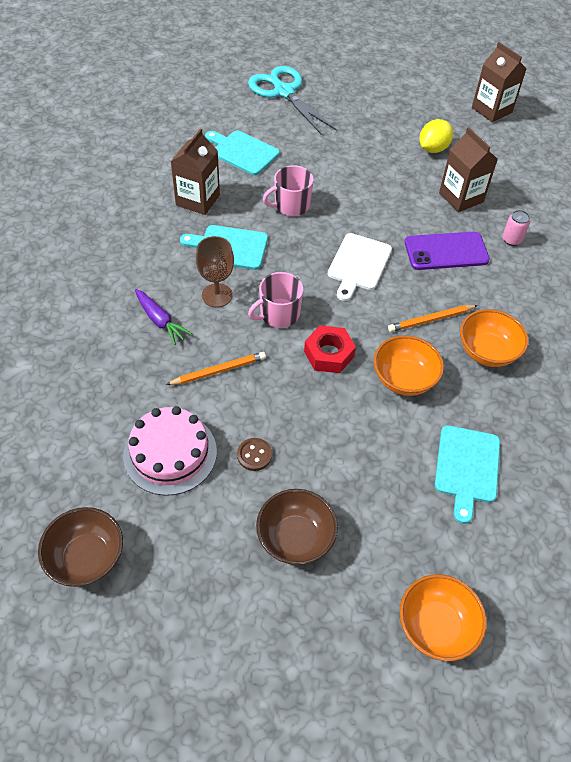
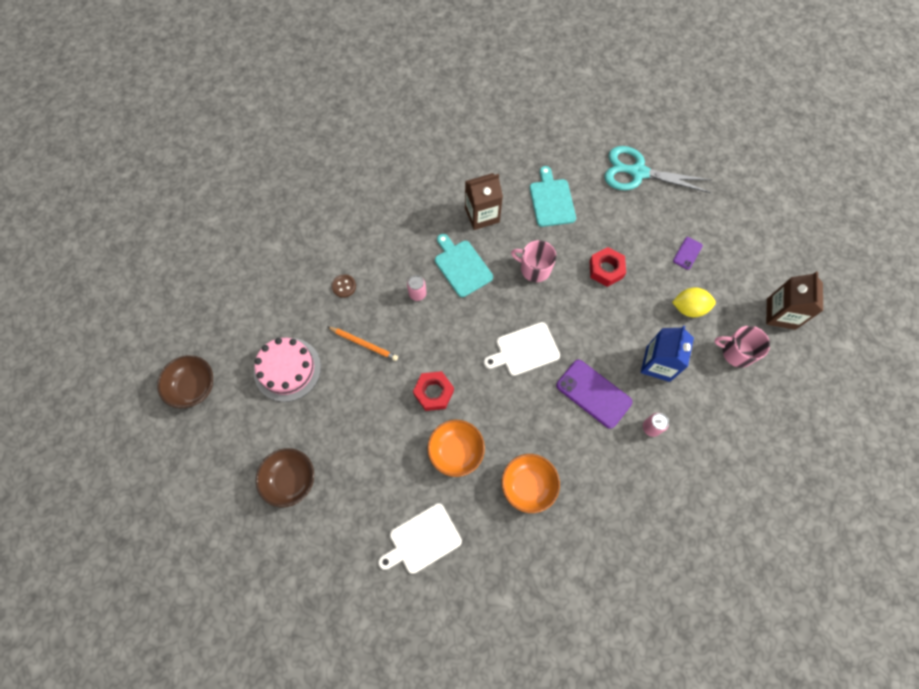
camera: 50 degrees right, 15 degrees up
(160, 321) = (369, 282): purple carrot -> none
(217, 295) = (417, 294): brown goblet -> pink can
(254, 455) = (324, 413): brown button -> brown button (344, 286)
(279, 314) = (437, 339): pink mug -> pink mug (736, 352)
(284, 92) = (638, 172): turquoise scissors -> turquoise scissors turned 90 degrees counterclockwise
(345, 167) = (606, 269): none -> red nut
(386, 117) = (687, 253): none -> purple phone
(431, 320) = (521, 430): orange pencil -> none
(436, 626) = (299, 600): orange bowl -> none
(461, 197) = (658, 364): brown carton -> blue carton
(466, 468) = (422, 539): turquoise cutting board -> white cutting board

